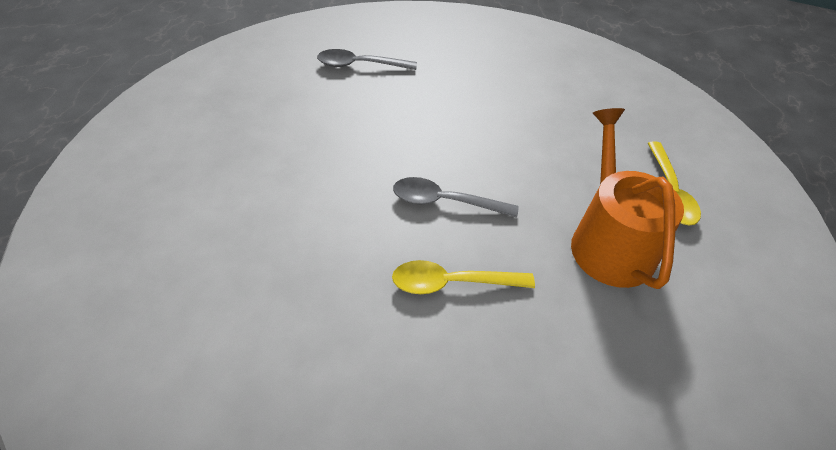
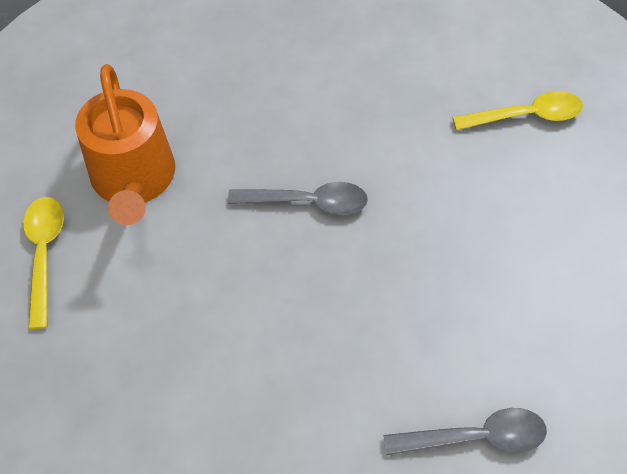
camera: 175 degrees right, 10 degrees up
(452, 283) = (291, 118): yellow spoon -> yellow spoon (525, 116)

